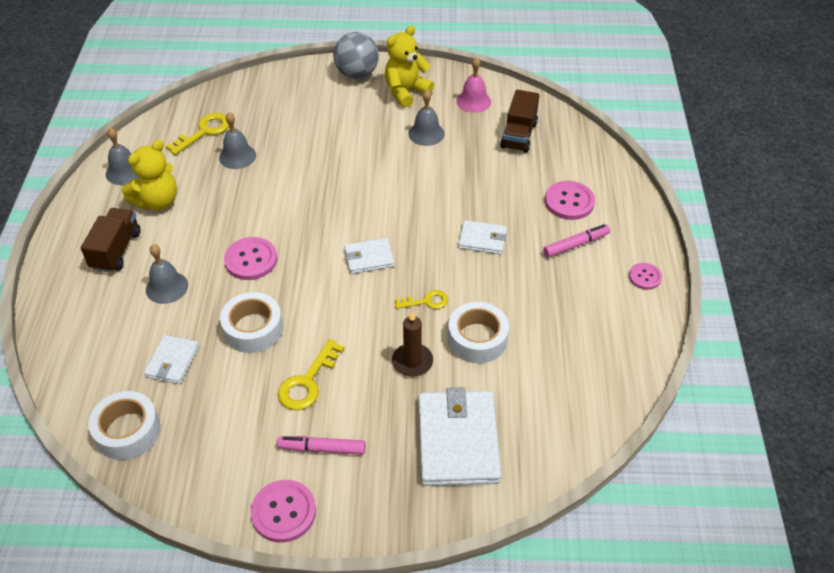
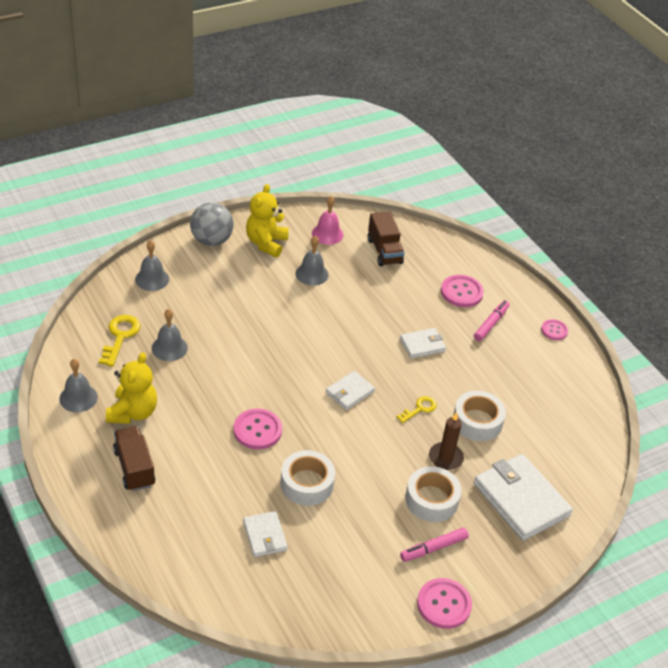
camera: 35 degrees left, 5 degrees down
(127, 431) = (277, 603): white tape -> white tape (431, 500)
(167, 287) = (207, 480): grey bell -> grey bell (152, 279)
(307, 382) = (383, 505): yellow key -> none

